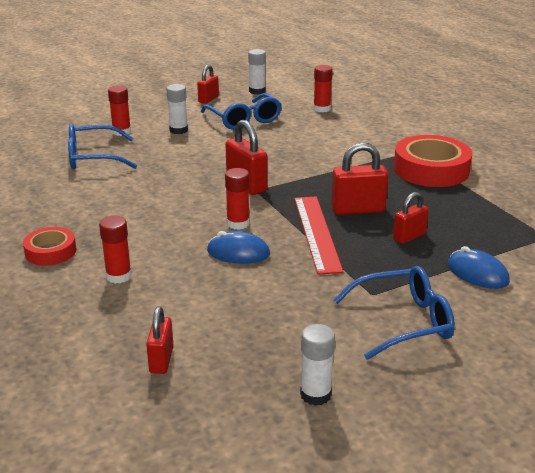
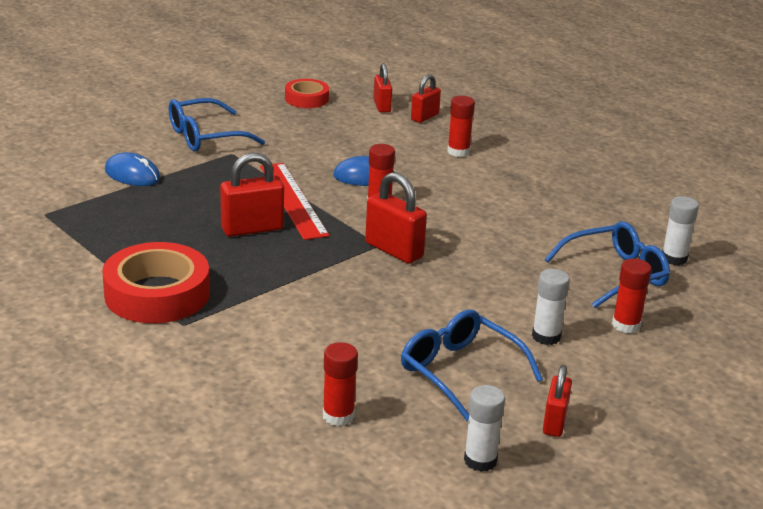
camera: 165 degrees right, 0 degrees up
(50, 251) = (538, 166): red tape -> red tape (306, 99)
(315, 394) = (267, 97): white glue stick -> white glue stick (674, 258)
(409, 237) = (195, 203): red padlock -> red padlock (424, 117)

